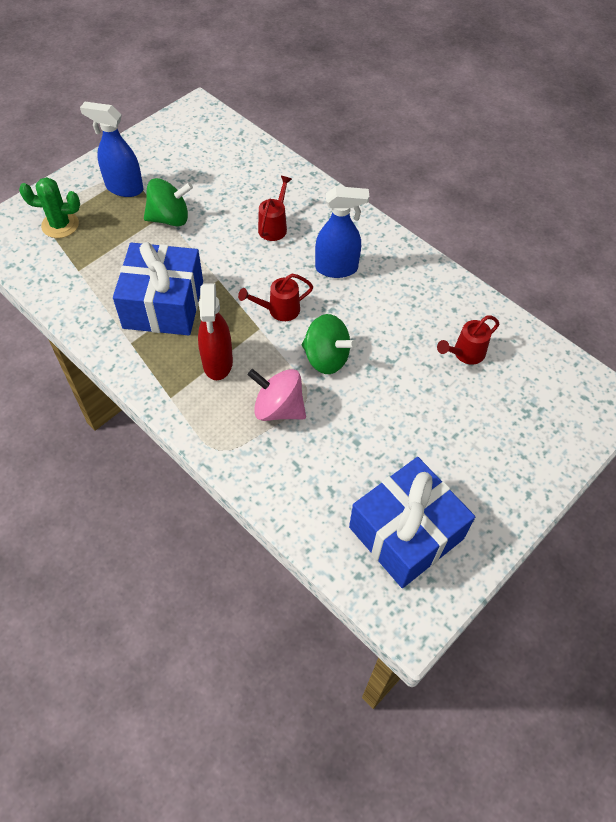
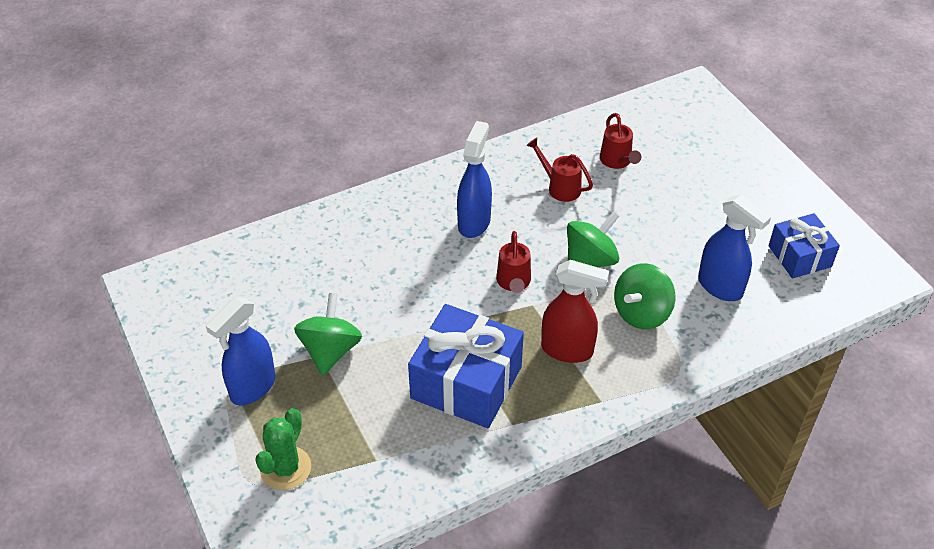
camera: 70 degrees left, 10 degrees down
(274, 226) = (390, 258): red watering can -> red watering can (560, 187)
(278, 408) = (641, 313): pink spinning top -> green spinning top
(334, 467) = (720, 287): none -> blue spray bottle
(406, 533) = (799, 256): blue gift -> blue gift, size x0.60

